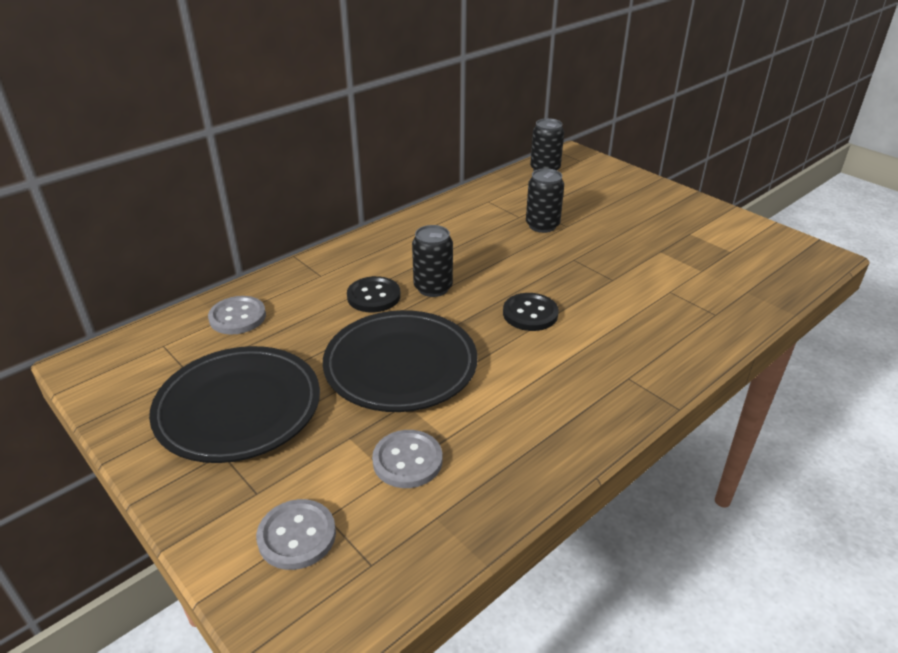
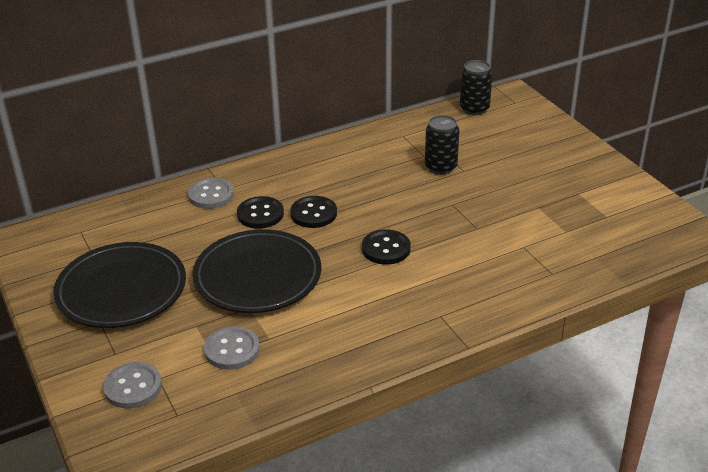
camera: 15 degrees right, 0 degrees up
(237, 317) = (144, 216): grey button -> grey button (211, 195)
(433, 288) = (313, 213): black can -> black button

